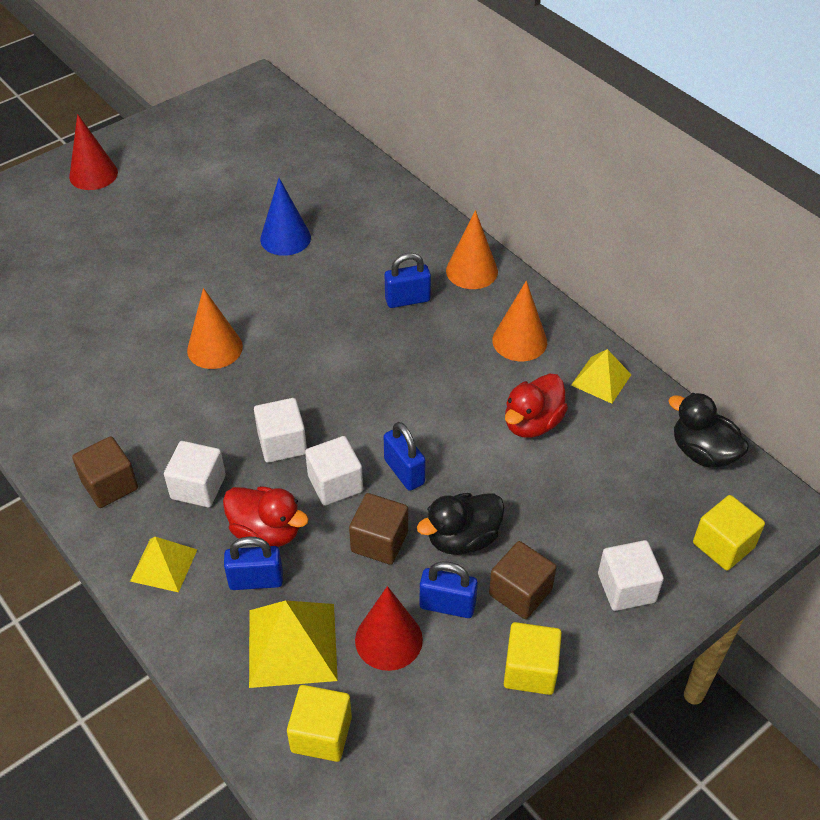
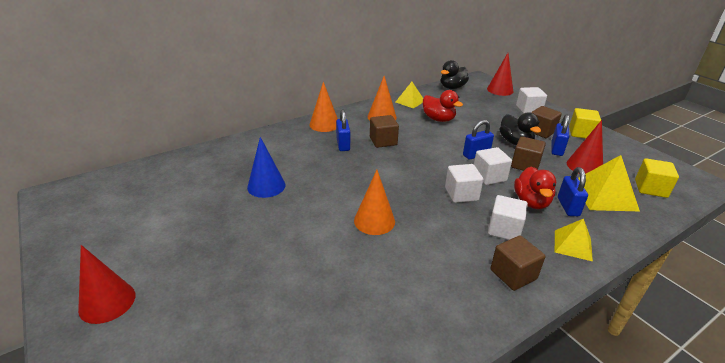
camera: 85 degrees left, 15 degrees down
(266, 531) = (531, 202): red duck -> red duck turned 150 degrees clockwise
(429, 347) = (383, 141): none -> brown cube
(723, 545) = (500, 90): yellow cube -> red cone

